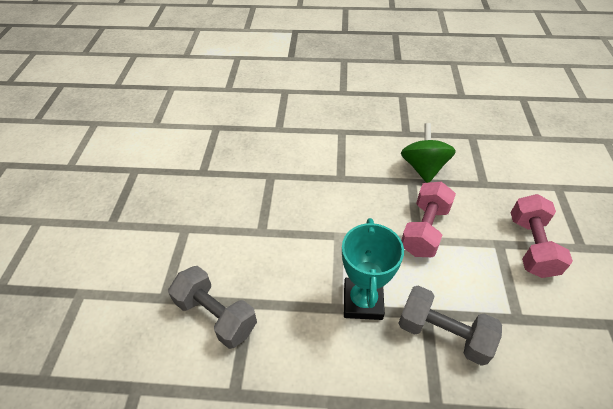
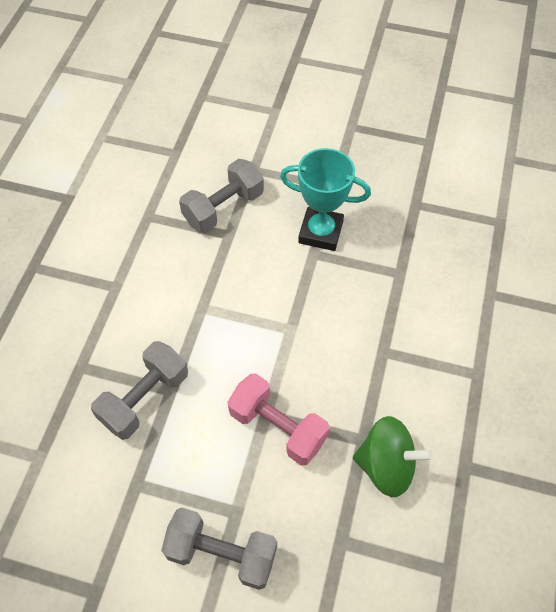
camera: 100 degrees right, 10 degrees up
(363, 301) = (202, 333): turquoise trophy -> turquoise trophy (320, 232)
(531, 246) = (222, 553): pink dumbbell -> grey dumbbell

